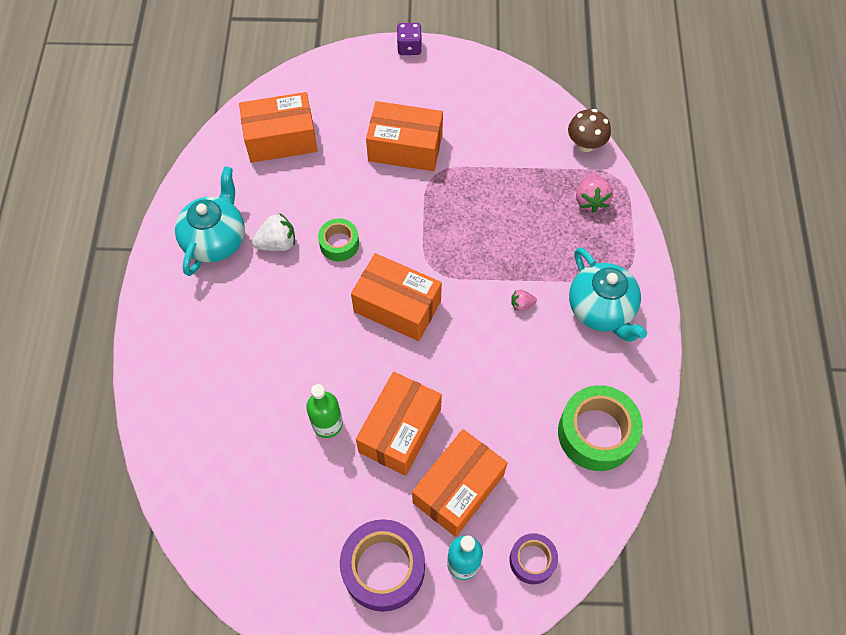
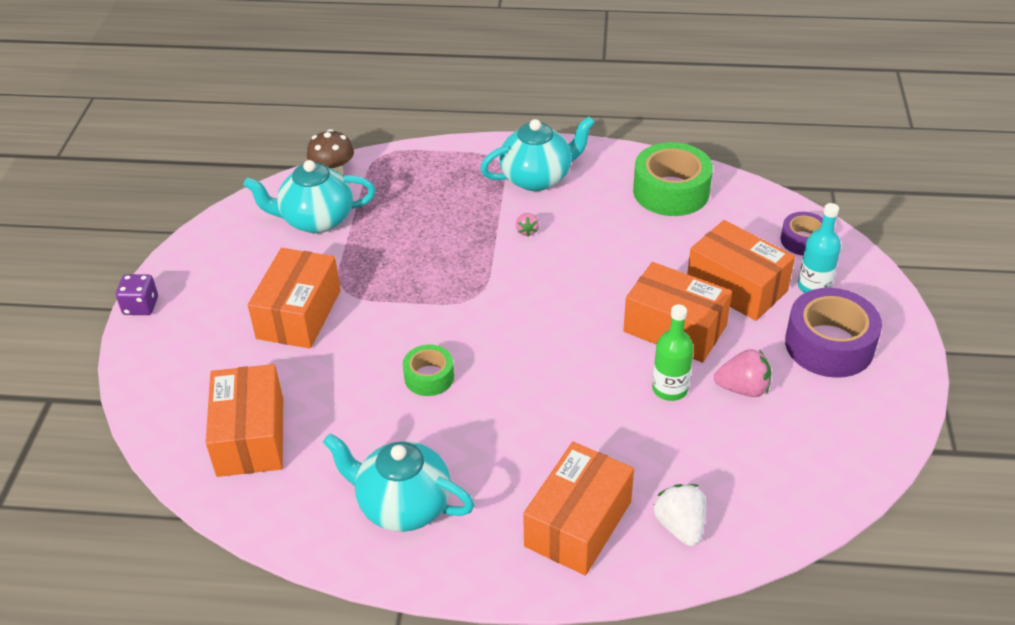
camera: 85 degrees left, 20 degrees down
(277, 243) = (418, 438): white strawberry -> white strawberry (680, 526)
(397, 306) = (521, 327): orange box -> orange box (578, 524)
(520, 141) = (316, 220): none -> turquoise teapot
(590, 200) = (406, 175): pink strawberry -> pink strawberry (743, 388)

